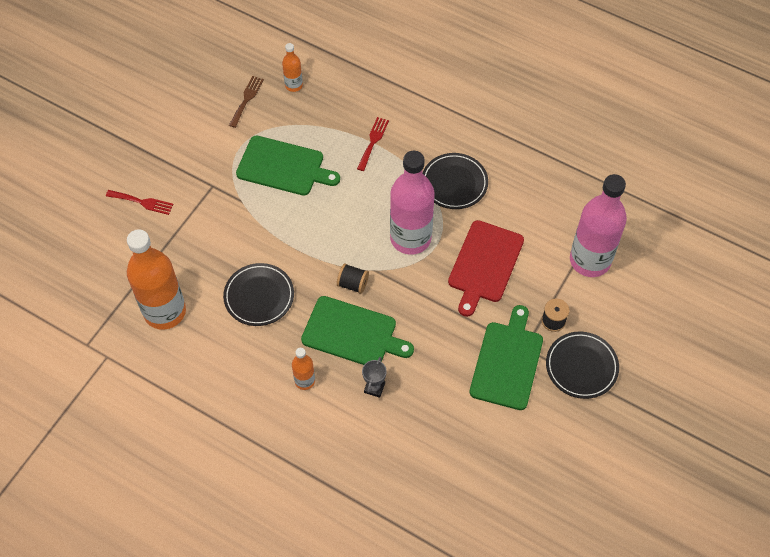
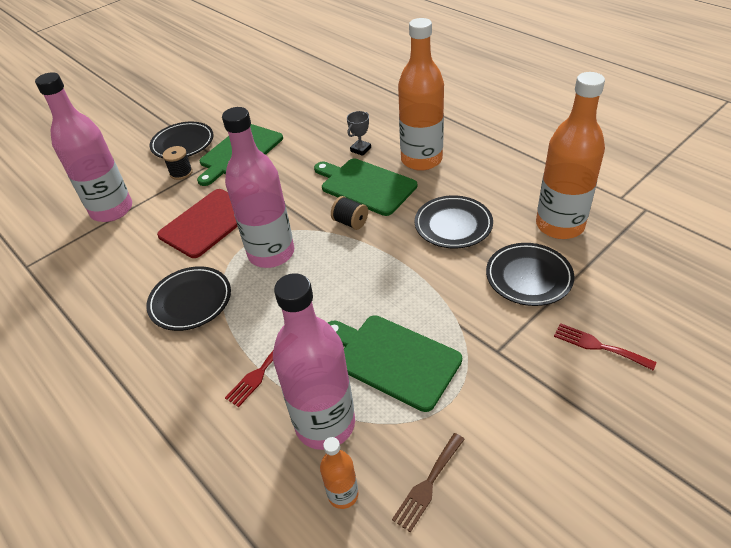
camera: 160 degrees left, 15 degrees down
(191, 252) = (528, 277): none -> black plate
(304, 381) = (421, 160): orange bottle -> orange bottle, size x2.15
(317, 118) = (325, 424): none -> pink bottle

